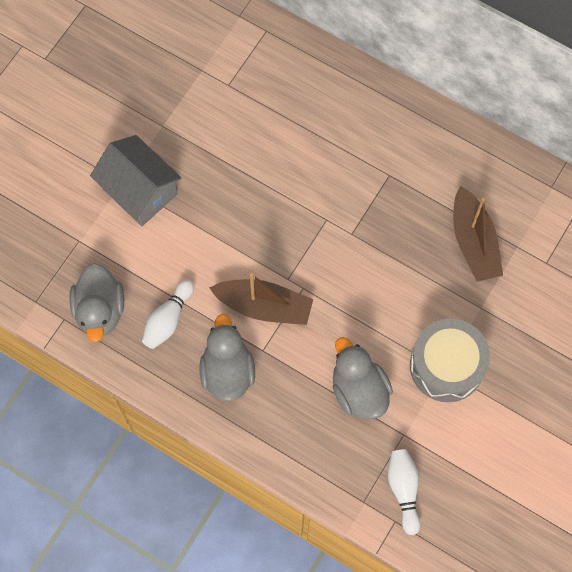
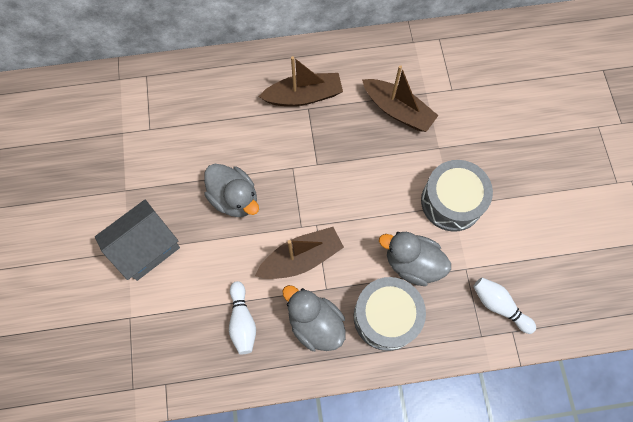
camera: 40 degrees left, 0 degrees up
(100, 310) = (187, 355): grey duck -> grey duck (234, 198)
(139, 191) = (146, 248): grey house -> grey house turned 45 degrees counterclockwise
(294, 416) = (386, 317): none -> grey drum
(395, 160) = (303, 96): none -> brown boat

